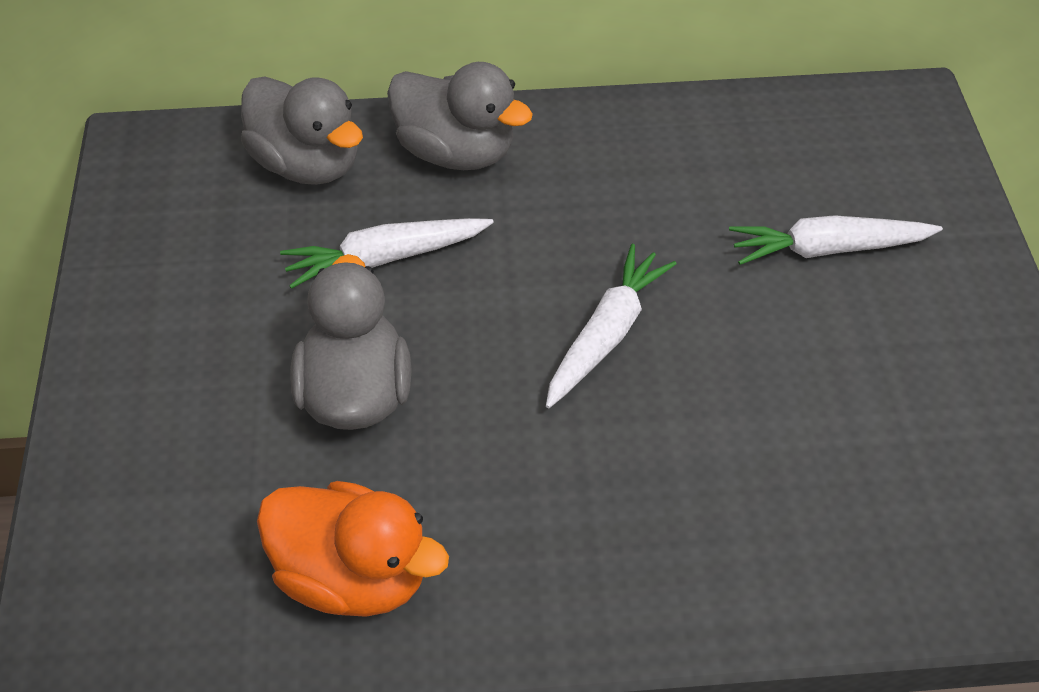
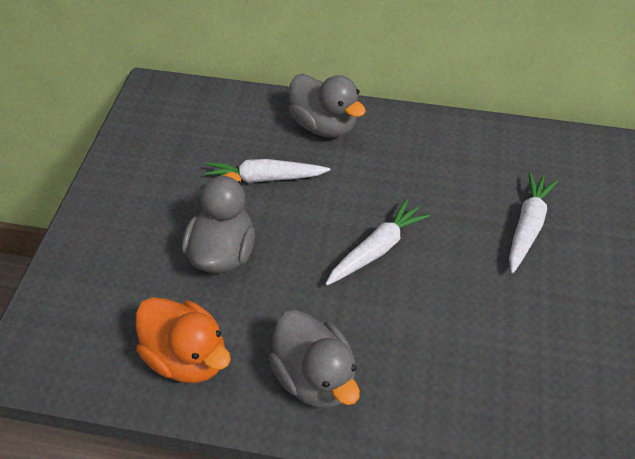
camera: 15 degrees right, 0 degrees up
(308, 164) = (239, 116): grey duck -> grey duck (315, 376)
(827, 249) = (527, 226): white carrot -> white carrot turned 105 degrees clockwise

